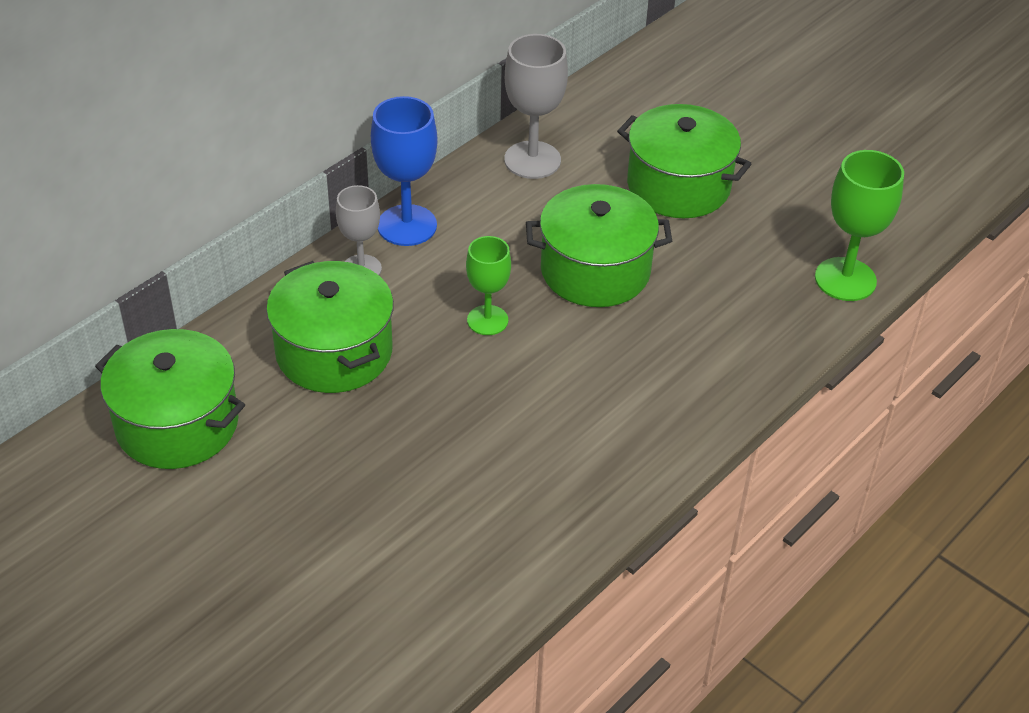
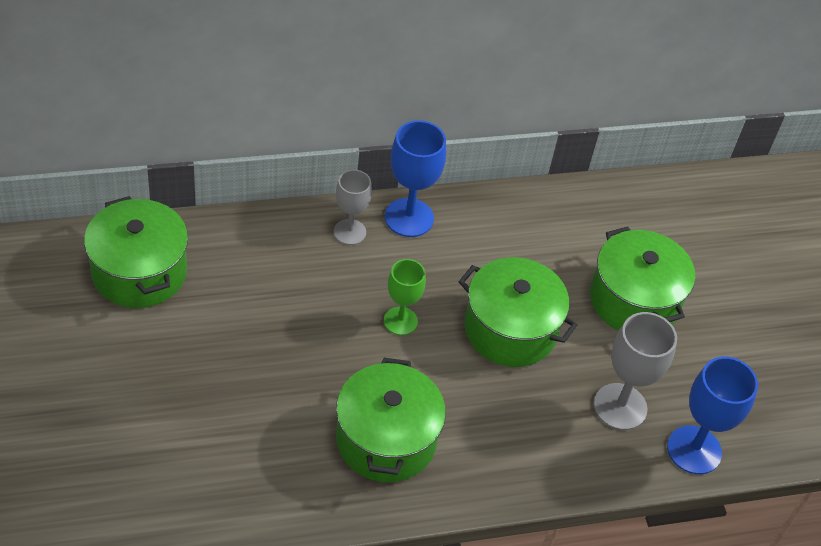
camera: 30 degrees right, 5 degrees up
(334, 352) = (279, 282): green pot -> green pot (386, 439)
(532, 160) = (543, 218): grey goblet -> grey goblet (620, 406)
(845, 279) = (694, 450): green goblet -> blue goblet

